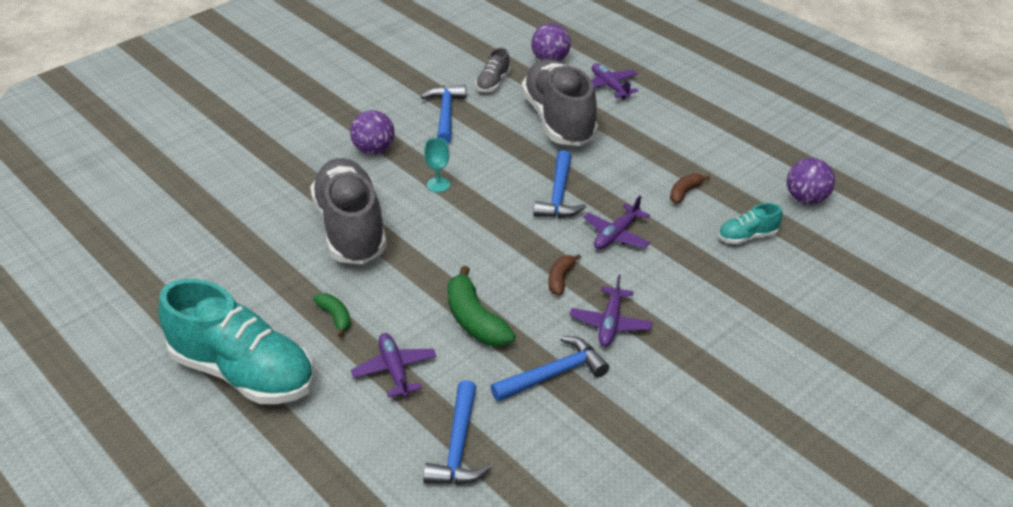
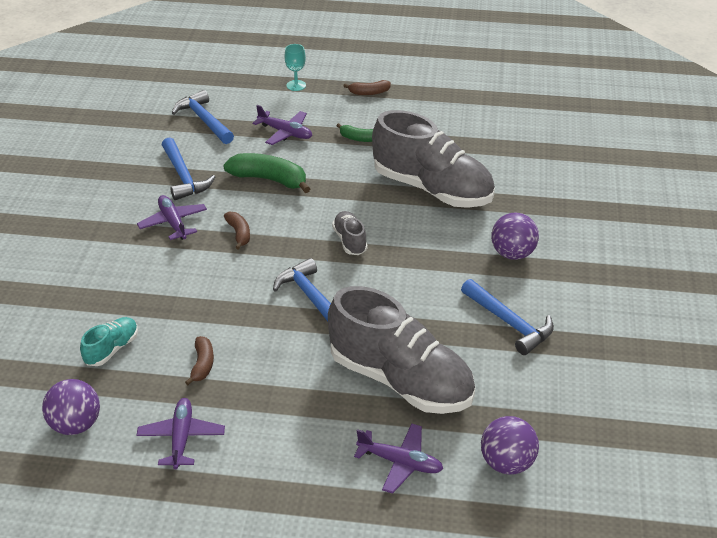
camera: 140 degrees right, 0 degrees up
(243, 373) = (369, 93): turquoise shoe -> brown banana
(438, 185) = (419, 254): turquoise goblet -> turquoise goblet (296, 85)
(493, 83) = (520, 389): grey shoe -> grey shoe (350, 241)
(554, 374) = (183, 177): blue hammer -> blue hammer turned 45 degrees counterclockwise
(616, 235) = (229, 290): purple plane -> purple plane (181, 438)

